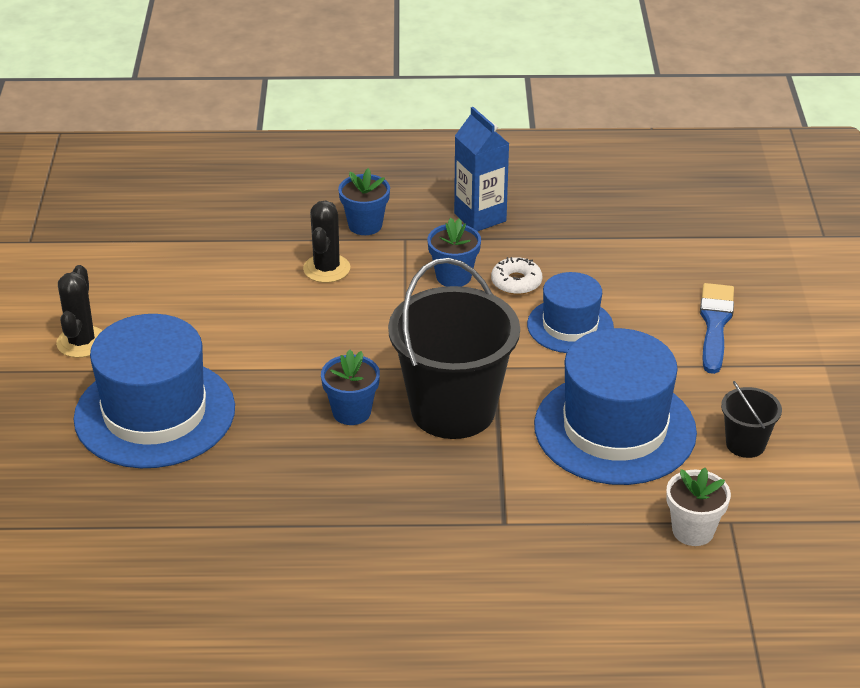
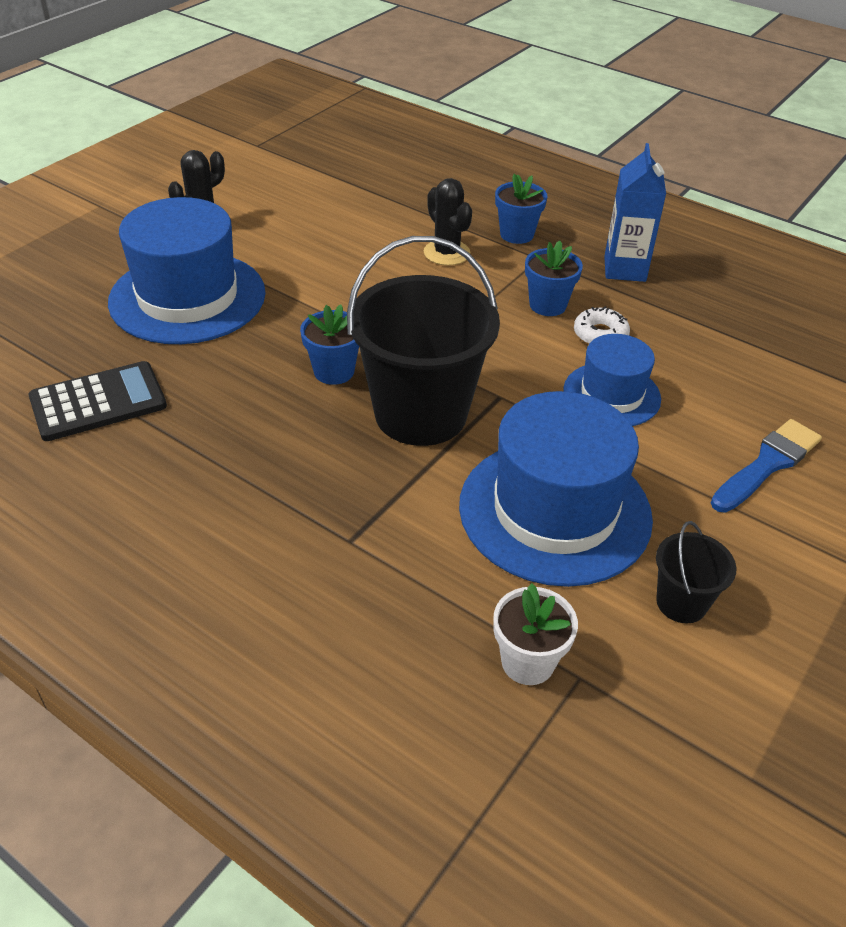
camera: 35 degrees right, 5 degrees up
(194, 533) = (98, 402): none -> black calculator
(326, 269) = (446, 253): black cactus -> black cactus turned 75 degrees counterclockwise

